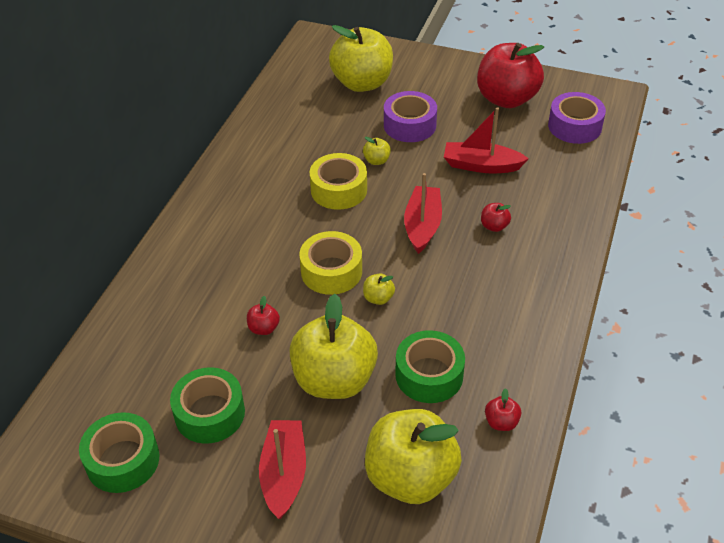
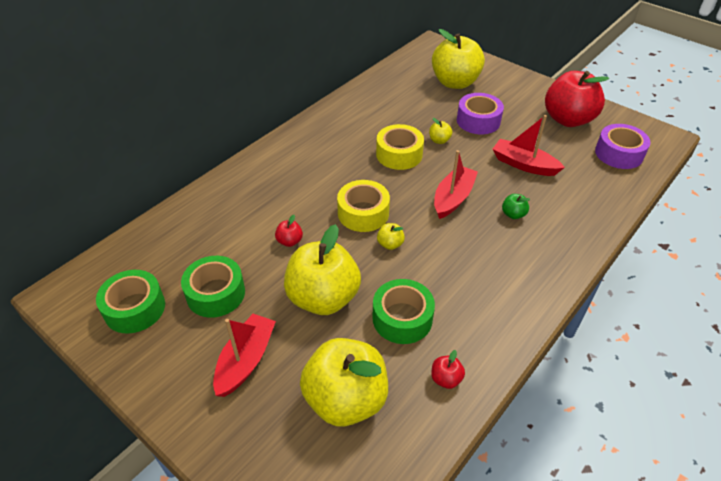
camera: 20 degrees right, 0 degrees up
(494, 226) = (513, 214): red apple -> green apple

